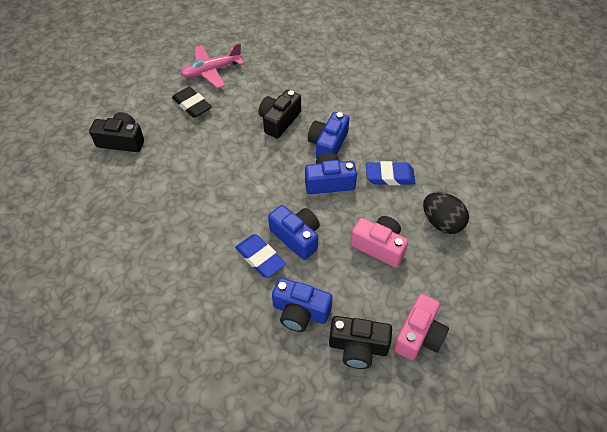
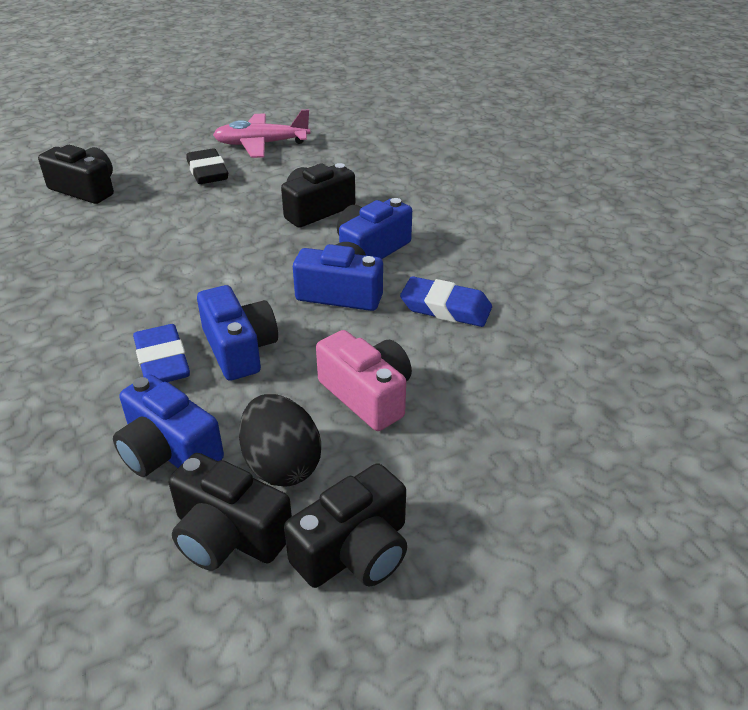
camera: 20 degrees right, 15 degrees down
(419, 335) = (354, 551): pink camera -> black camera
(442, 223) = (501, 390): black egg -> black egg (281, 465)

